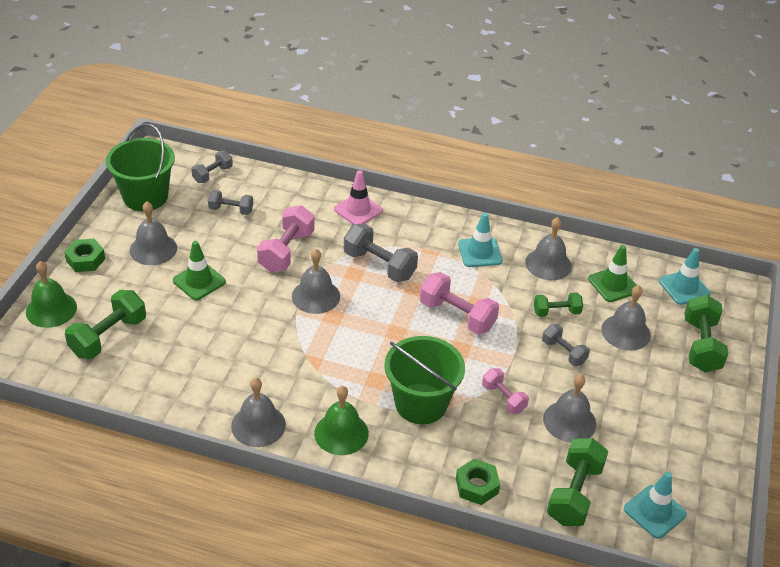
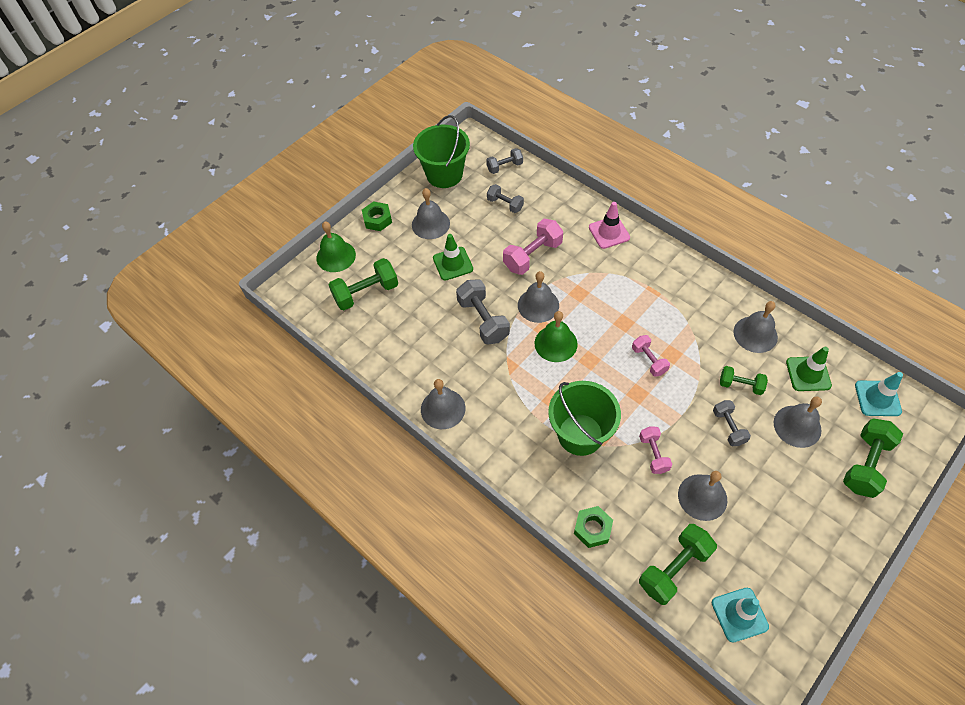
camera: 30 degrees right, 15 degrees up
(341, 433) = (503, 439): green bell -> green bell (556, 343)
(379, 265) = (603, 291): grey dumbbell -> grey dumbbell (483, 320)
(457, 315) = (649, 360): pink dumbbell -> pink dumbbell, size x0.61
(480, 252) = (697, 304): turquoise traffic cone -> none

